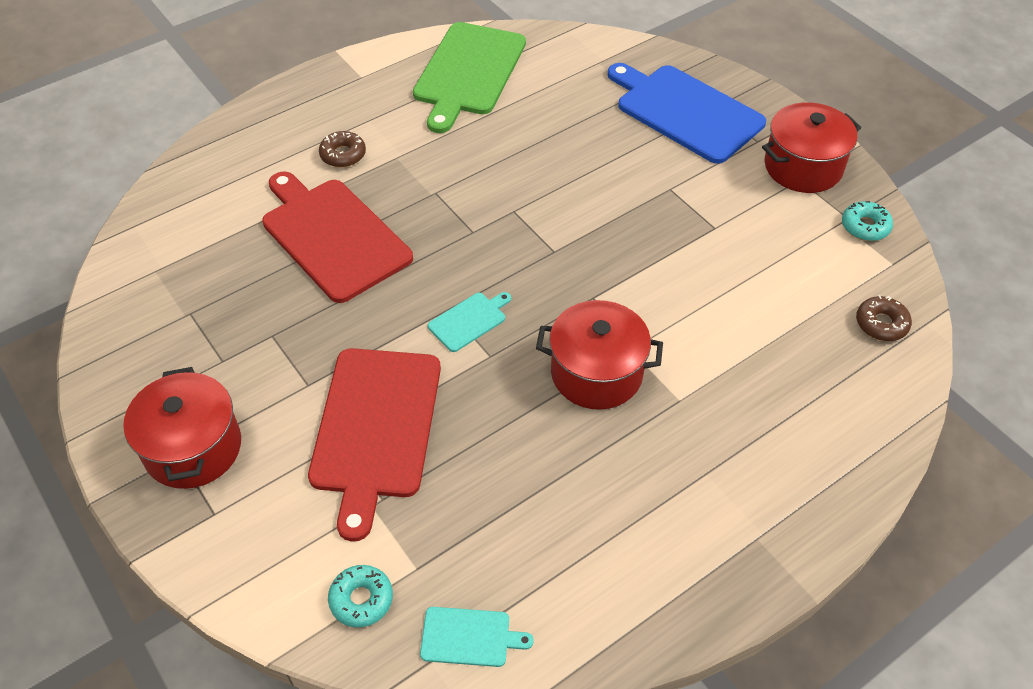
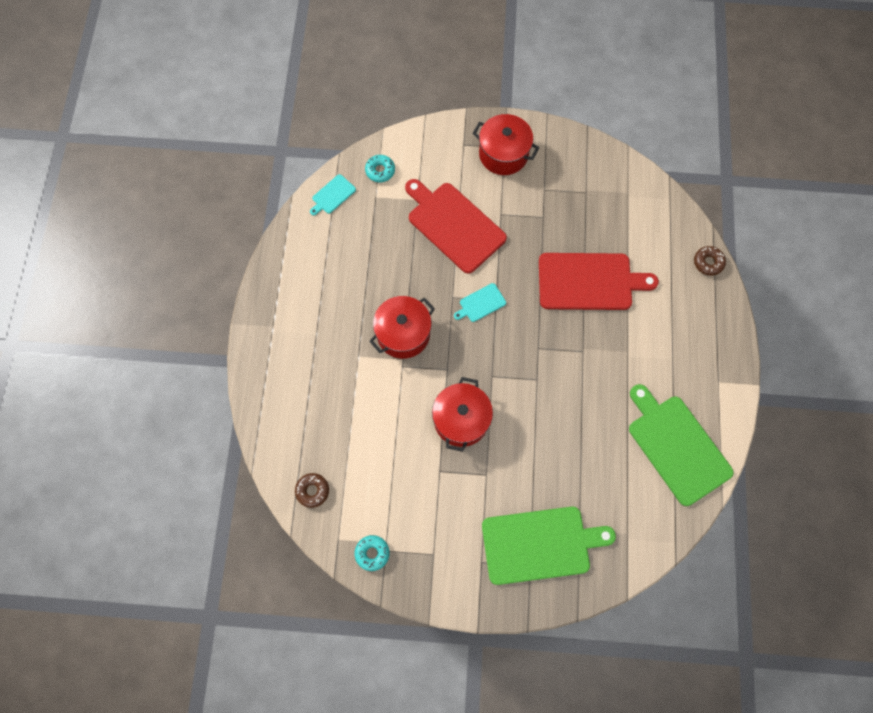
camera: 130 degrees right, 20 degrees up
(343, 155) = (651, 326): brown donut -> brown donut (708, 262)
(469, 320) = (481, 303): turquoise cutting board -> turquoise cutting board turned 60 degrees clockwise
(685, 111) = (540, 544): blue cutting board -> green cutting board
(803, 167) = (440, 567): red pot -> red pot (461, 420)

